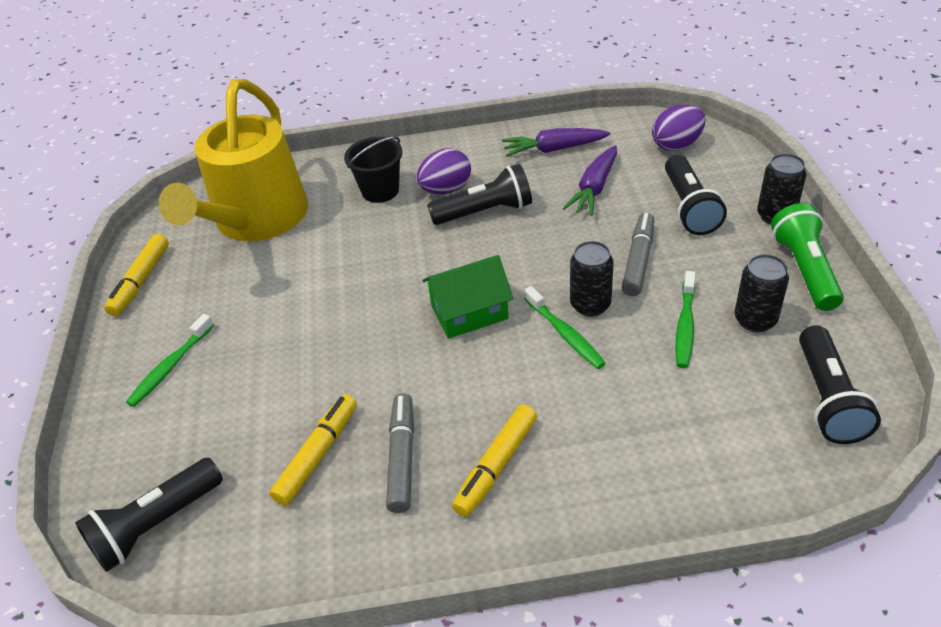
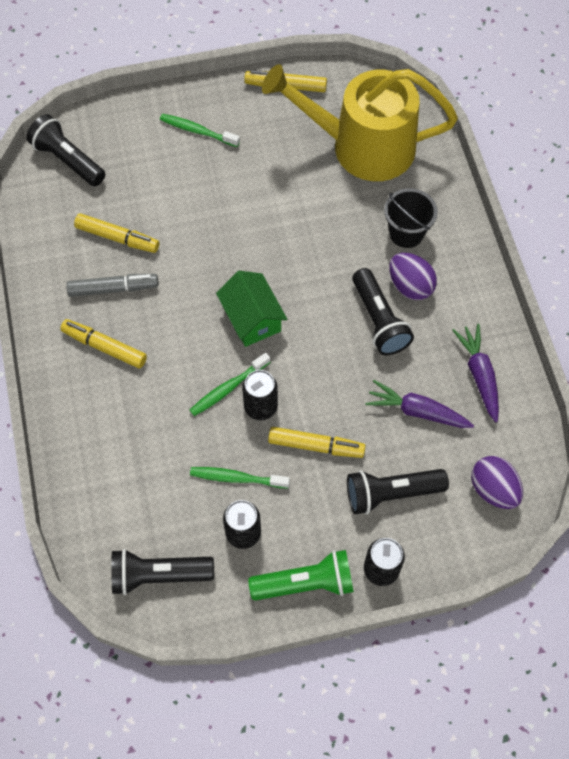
camera: 80 degrees right, 20 degrees up
(638, 260) = (316, 446): grey marker -> yellow marker

